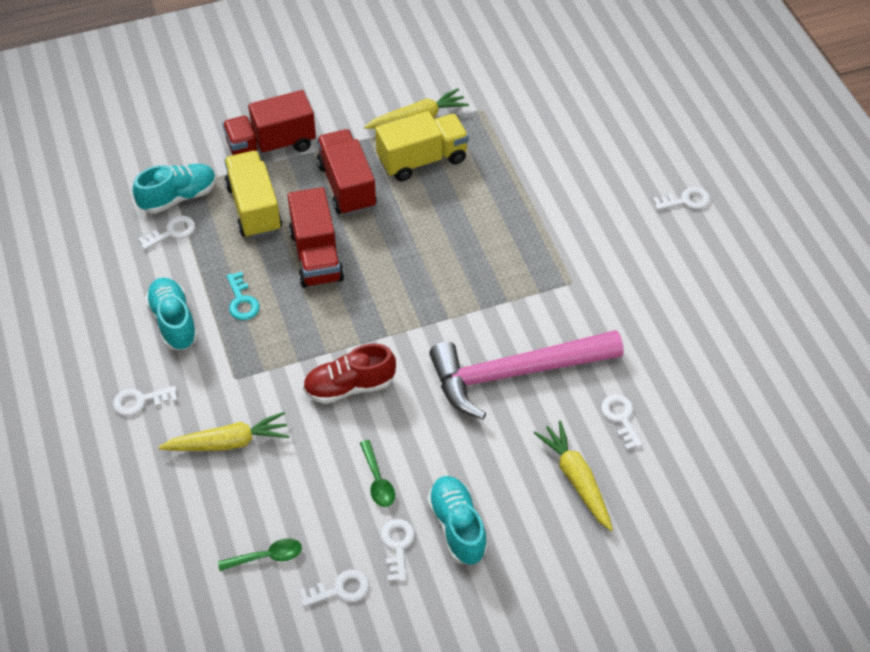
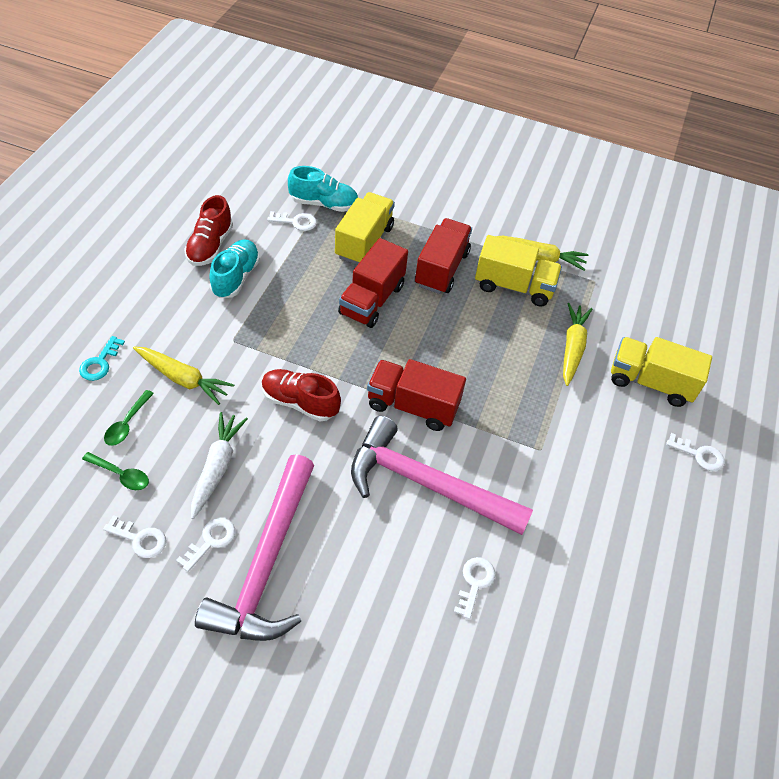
camera: 35 degrees right, 0 degrees up
(116, 311) = (210, 246): none -> red shoe
(140, 401) = (161, 311): white key -> none
(242, 301) = (292, 294): turquoise key -> turquoise key (100, 362)
(271, 145) = (418, 210): red truck -> red truck (412, 406)
(339, 489) = (217, 467): none -> white carrot
(377, 480) = (248, 482): green spoon -> green spoon (127, 424)
(457, 527) = (265, 563): turquoise shoe -> pink hammer
(576, 479) = (390, 602): yellow carrot -> yellow carrot (572, 348)
(601, 167) = (650, 382): none -> yellow truck

